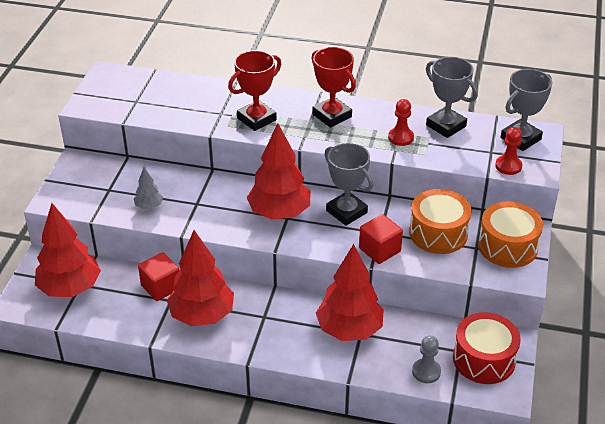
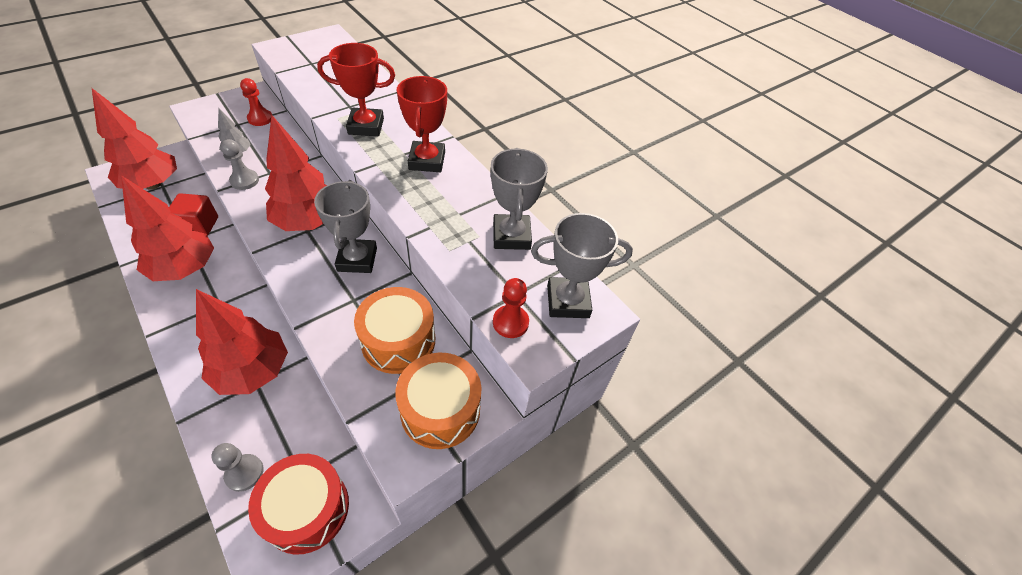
camera: 35 degrees right, 10 degrees up
(189, 219) = (244, 181): none -> grey pawn
(379, 250) = (327, 316): red cube -> none
(400, 137) = (452, 219): red pawn -> red pawn (260, 119)

